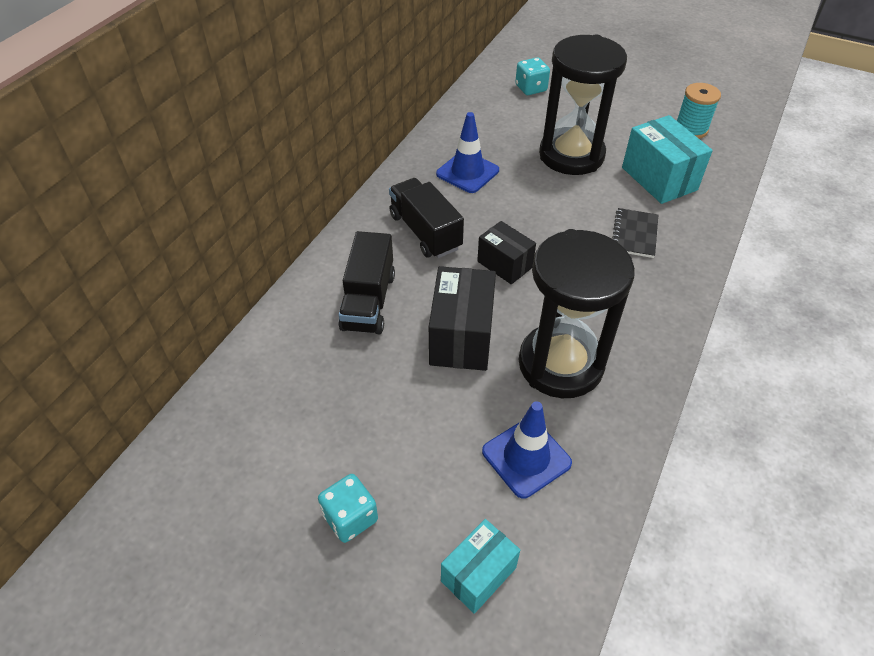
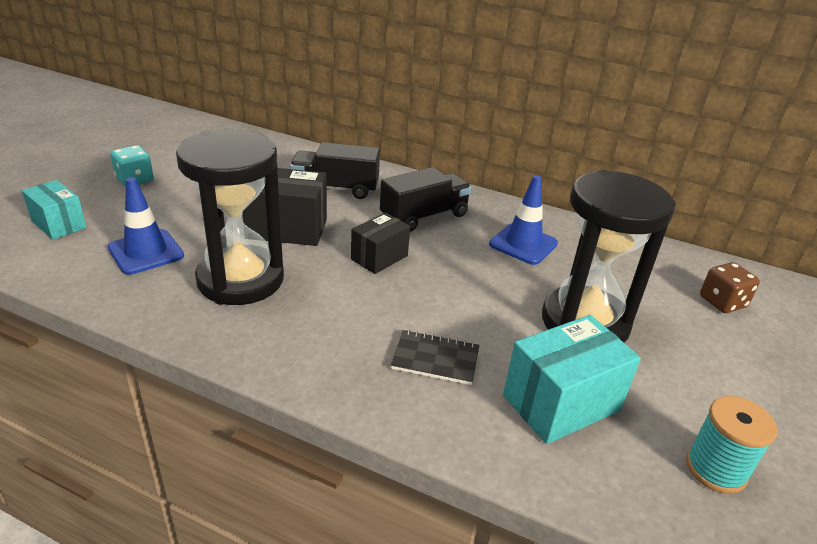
camera: 85 degrees right, 15 degrees down
(531, 88) = (722, 302): turquoise dice -> brown dice

